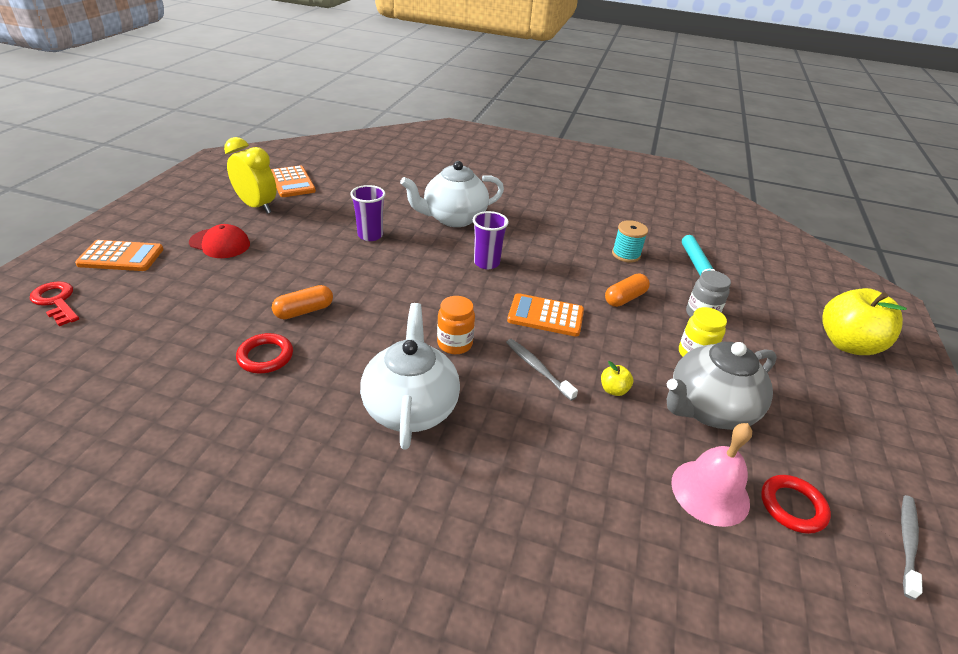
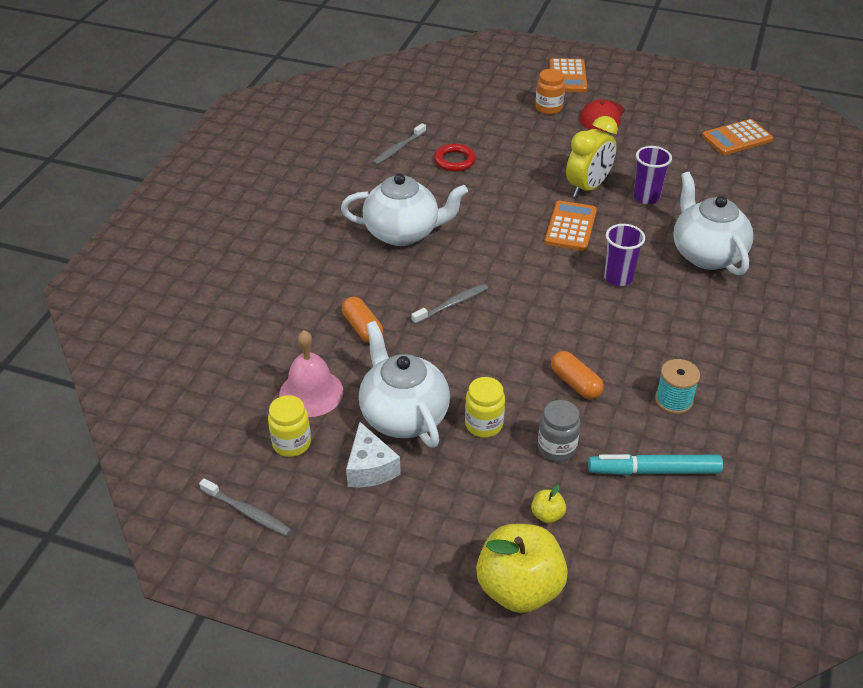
camera: 95 degrees right, 5 degrees up
(56, 301) = (505, 66): red key -> none
(215, 411) = (398, 149): none -> grey toothbrush
(257, 206) = (675, 125): yellow clock -> yellow clock (587, 187)
(304, 311) = (513, 171): orange capsule -> orange capsule (362, 328)
(455, 344) = (480, 255): orange jar -> orange jar (548, 108)
(545, 316) = (531, 316): orange calculator -> orange calculator (570, 226)
(613, 390) = (427, 351): yellow apple -> yellow apple (547, 515)
(708, 409) = (403, 415): grey teapot -> white teapot
(787, 435) = (370, 468): none -> white cheese
(792, 506) = (291, 443): red ring -> yellow jar

